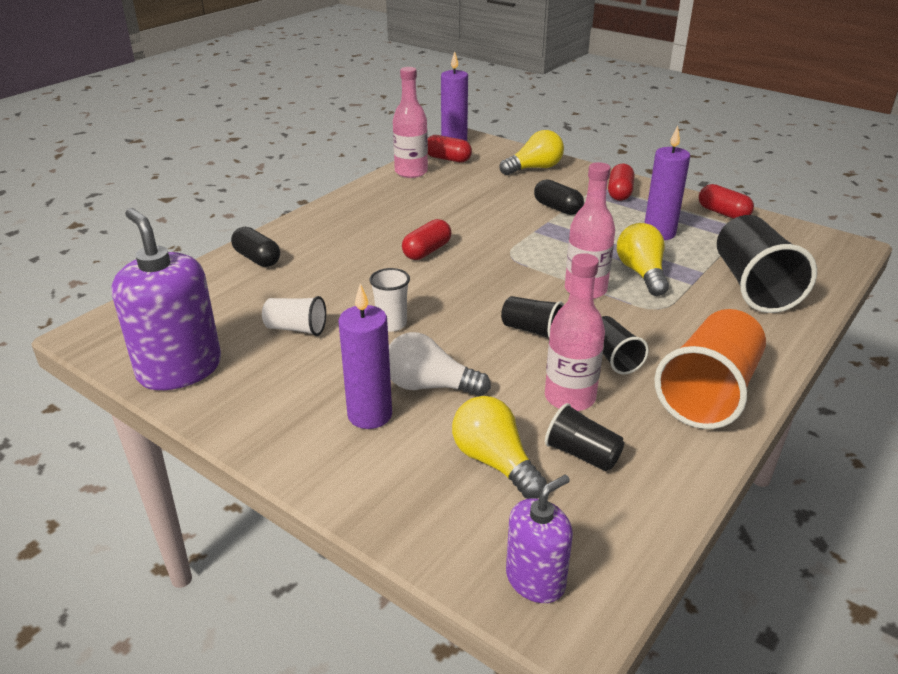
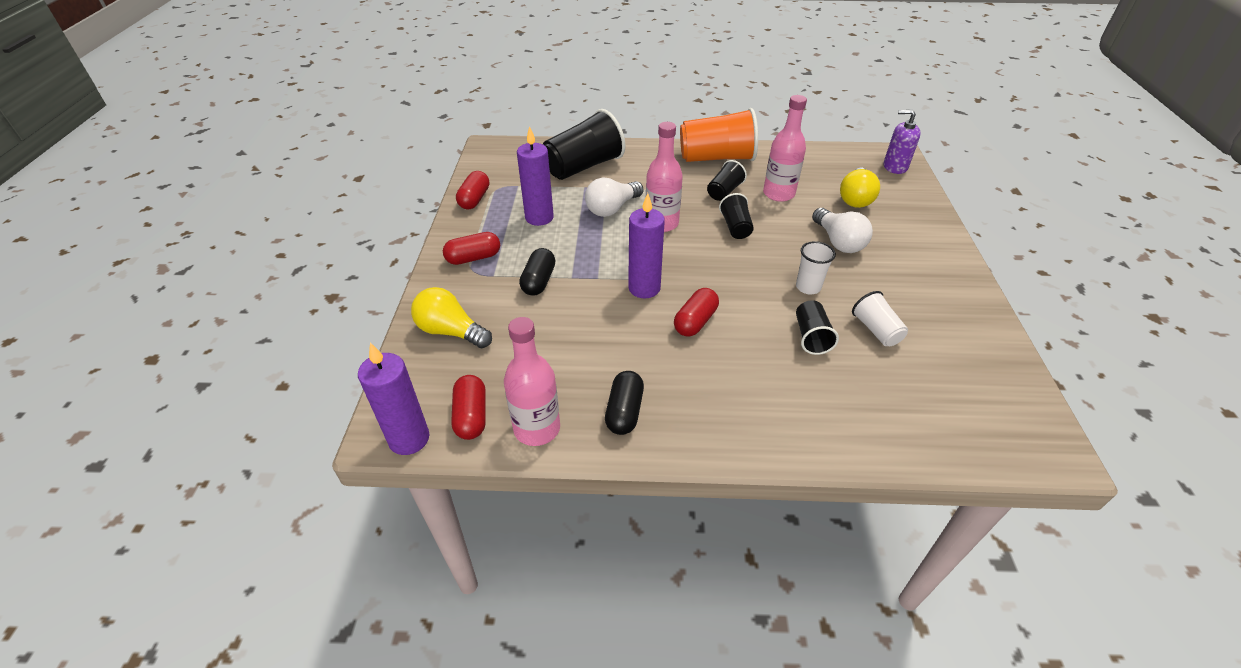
camera: 125 degrees left, 10 degrees up
(179, 369) = (990, 358): purple soap dispenser -> none
(257, 258) = (836, 428): black capsule -> black capsule (624, 411)
(370, 415) = (890, 251): purple candle -> purple candle (644, 288)
(427, 251) = (695, 321): red capsule -> red capsule turned 60 degrees counterclockwise
(582, 454) = (813, 178): black cup -> black cup (811, 337)
(641, 273) = (612, 209): yellow light bulb -> white light bulb

